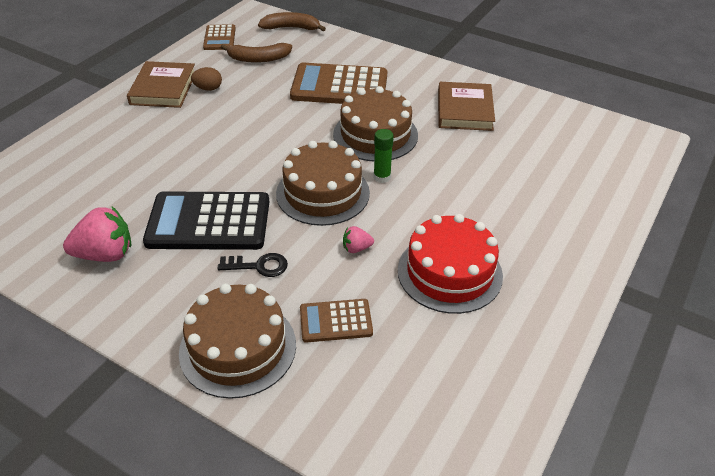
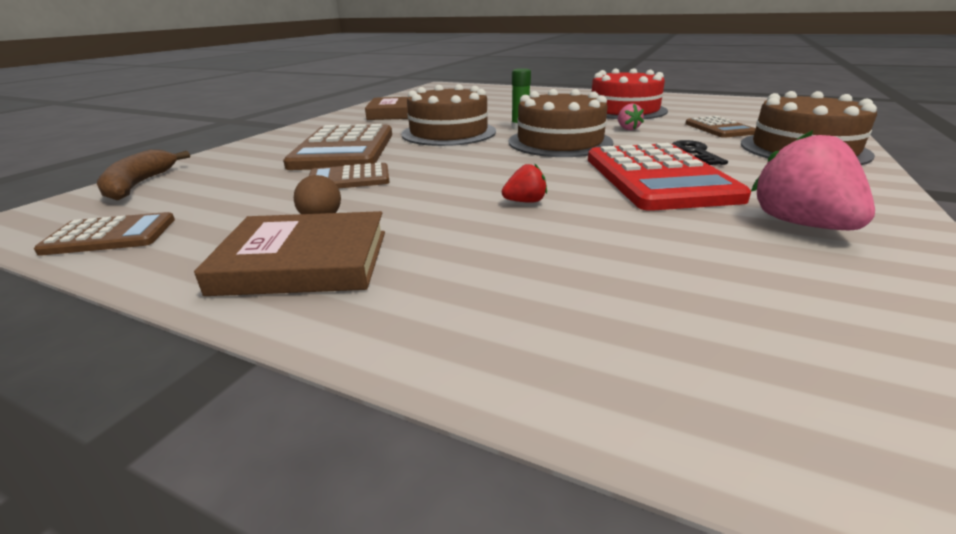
camera: 95 degrees left, 15 degrees down
(196, 155) = (525, 202): none -> red strawberry
(209, 222) = (658, 178): black calculator -> red calculator
(258, 59) = (234, 195): brown banana -> none
(270, 92) = (349, 179): none -> brown calculator

